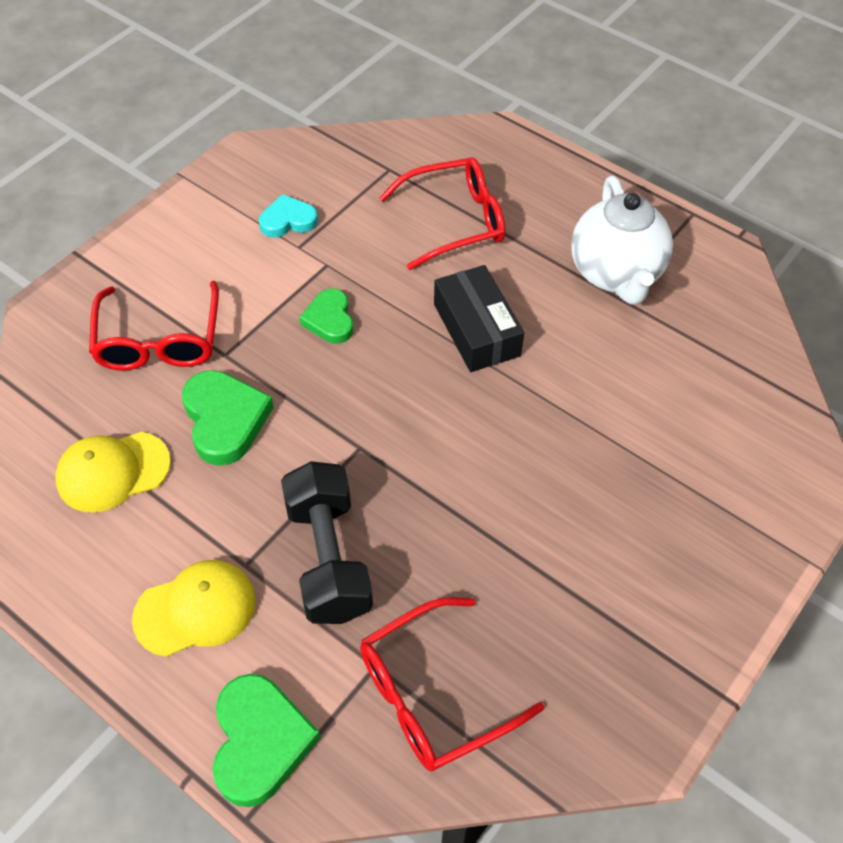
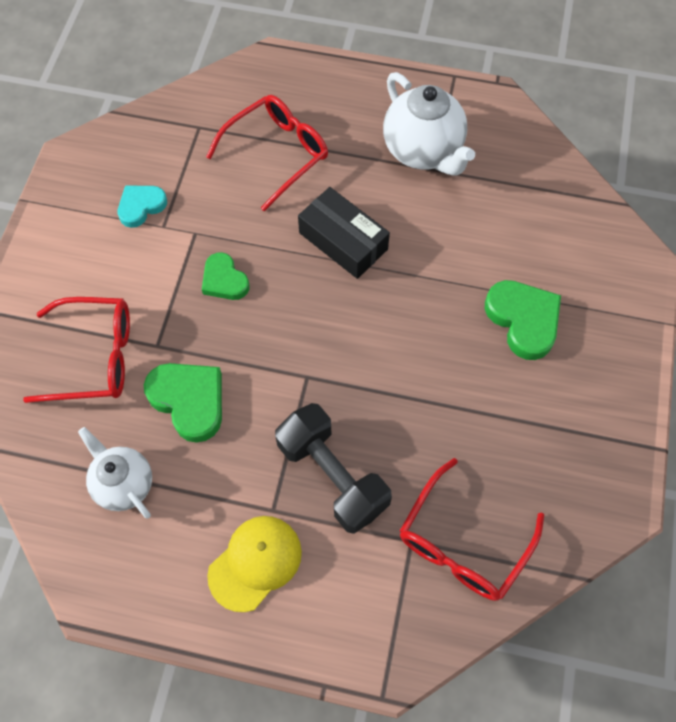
camera: 25 degrees left, 10 degrees up
(113, 471) = (124, 484): yellow cap -> white teapot
(159, 341) = (95, 357): red glasses -> red glasses turned 60 degrees counterclockwise
(260, 741) = (360, 638): green heart -> green heart (523, 320)

